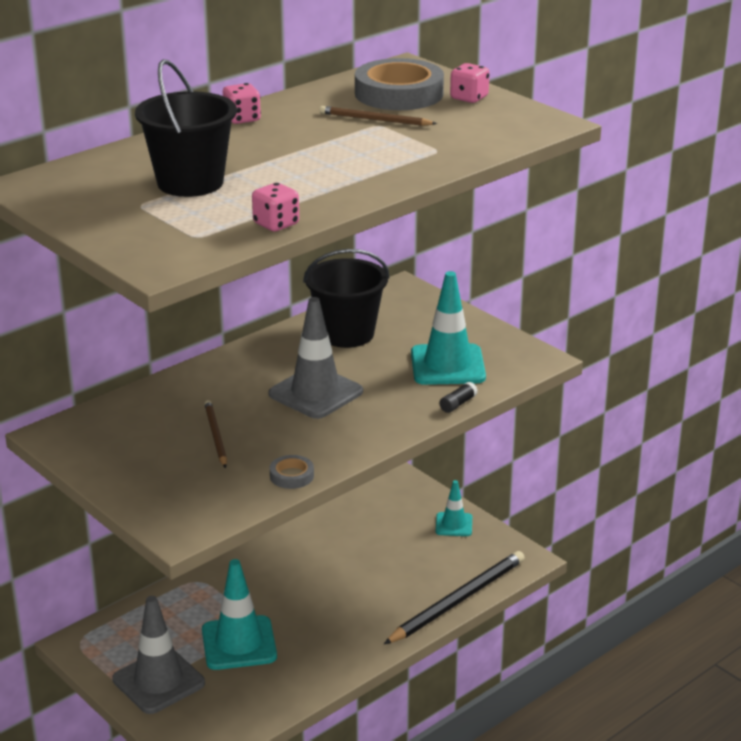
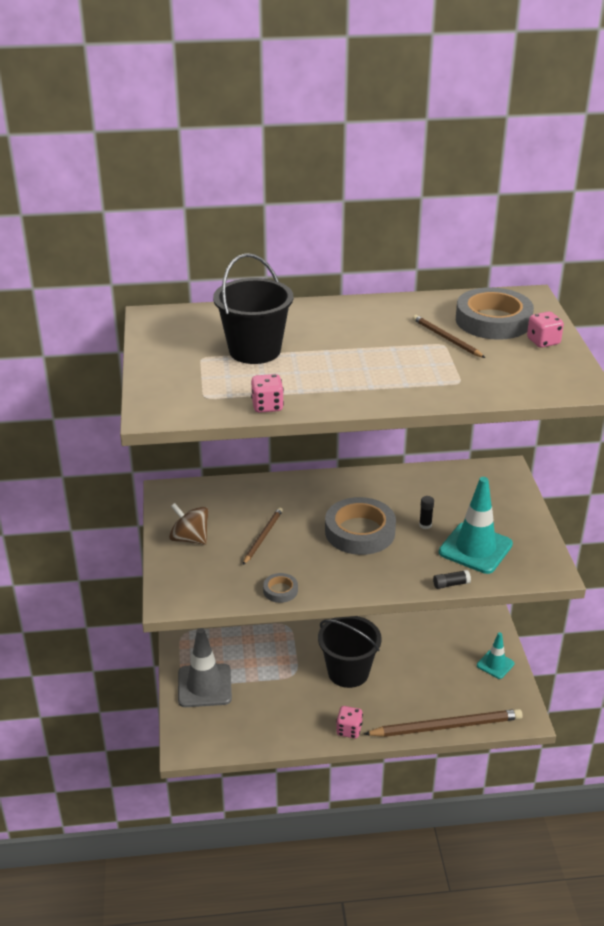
camera: 35 degrees right, 5 degrees up
(132, 468) = (190, 538): none -> brown spinning top
(239, 643) = (274, 684): turquoise traffic cone -> none
(242, 119) = (353, 308): pink dice -> pink dice (349, 730)
(316, 393) = (360, 531): grey traffic cone -> grey tape
(346, 334) = (428, 492): black bucket -> black bucket (348, 672)
(376, 363) = (425, 525): none -> black glue stick
(458, 600) = (446, 726): black pencil -> brown pencil

